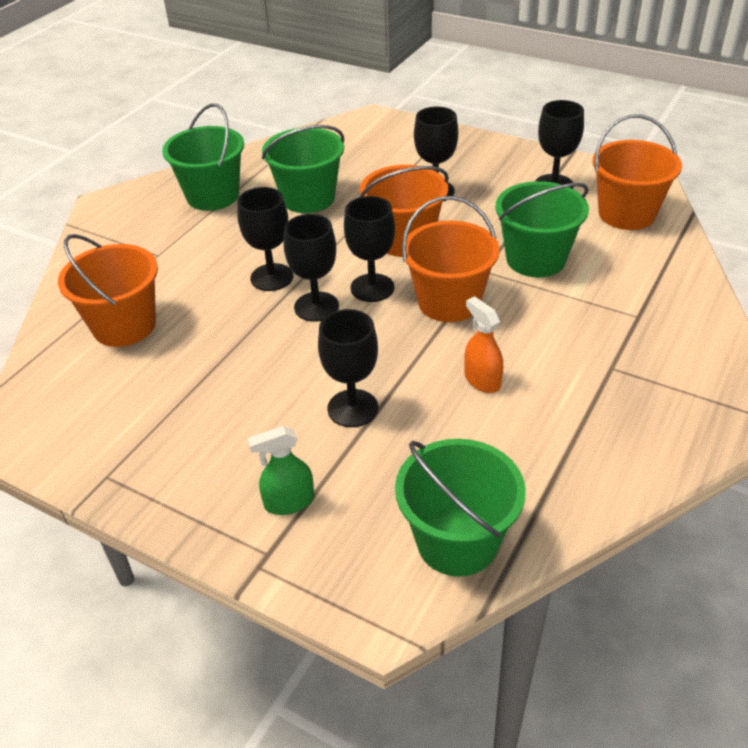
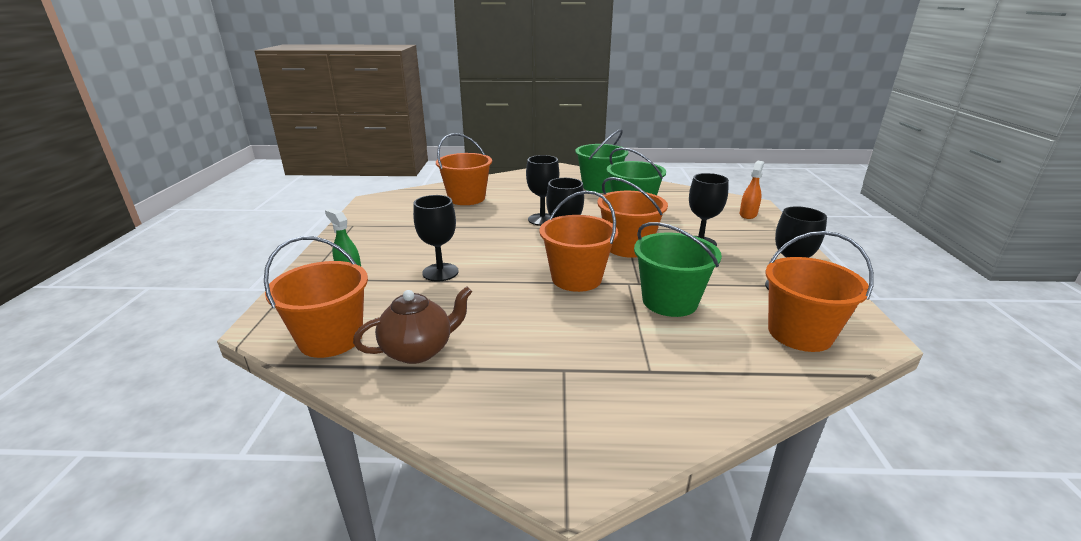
camera: 60 degrees right, 15 degrees down
(316, 307) = (527, 238): black goblet -> none
(457, 541) = (331, 338): green bucket -> orange bucket
(482, 380) = (500, 311): orange spray bottle -> orange spray bottle (748, 214)
(525, 464) = (419, 350): none -> brown teapot

